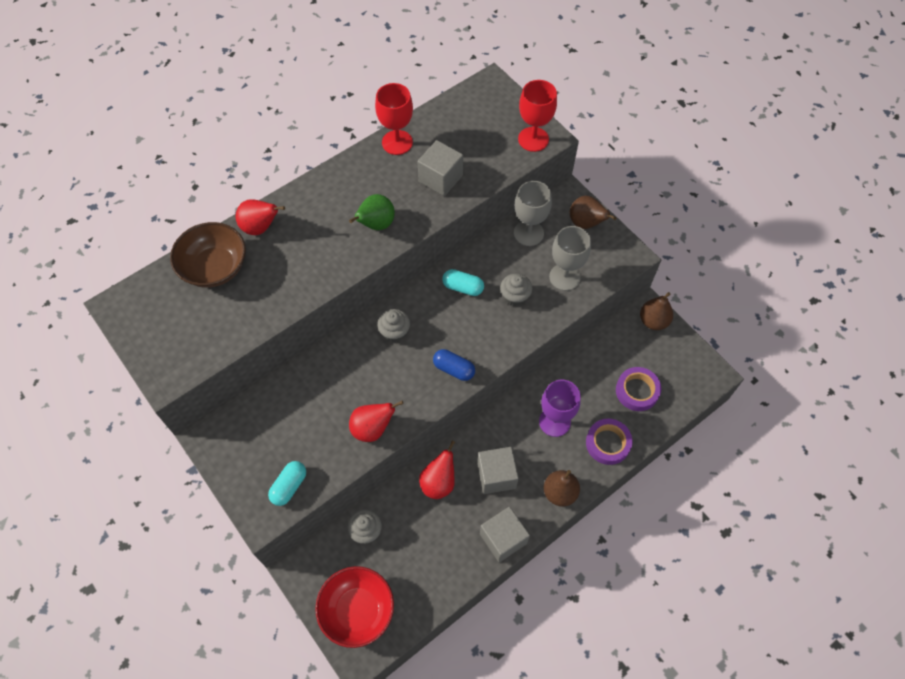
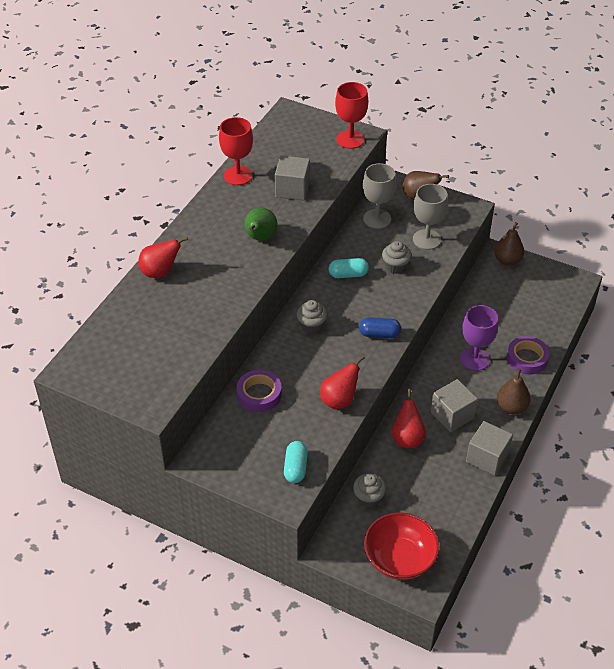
camera: 25 degrees left, 15 degrees down
(215, 268) = (139, 314): brown bowl -> none
(637, 391) = (526, 314): purple tape -> purple tape (259, 394)

